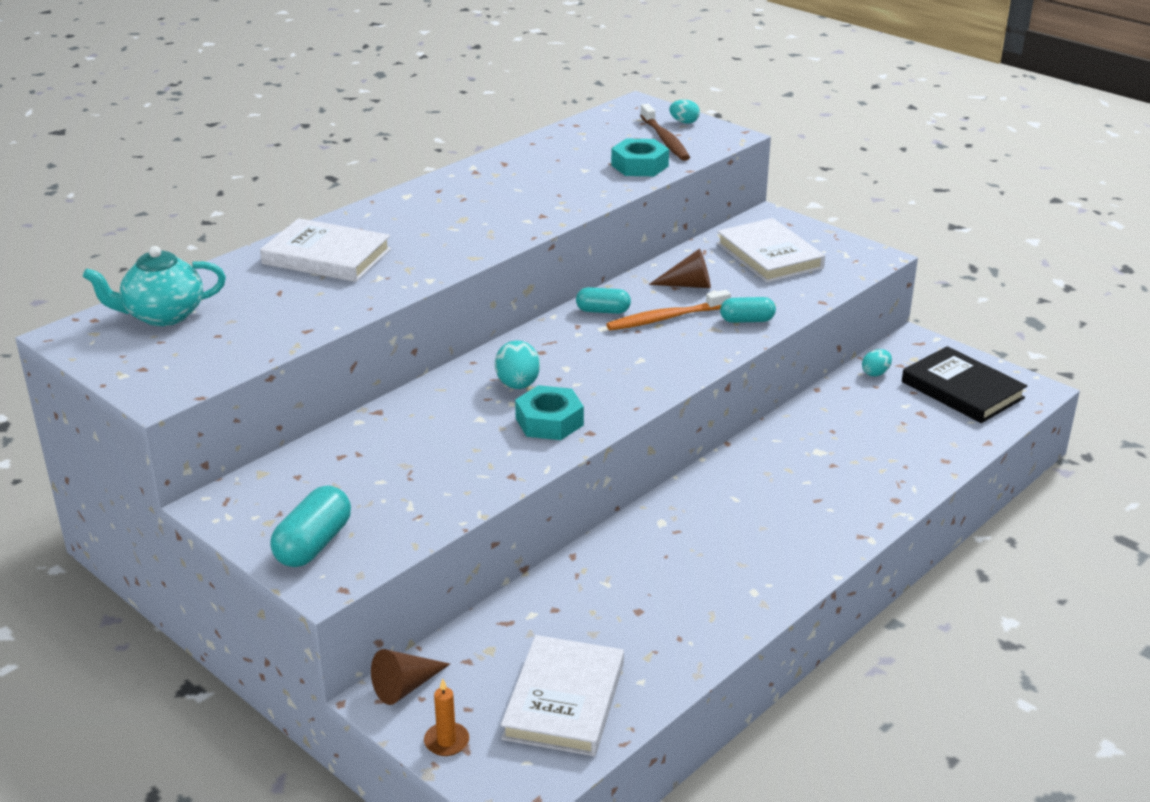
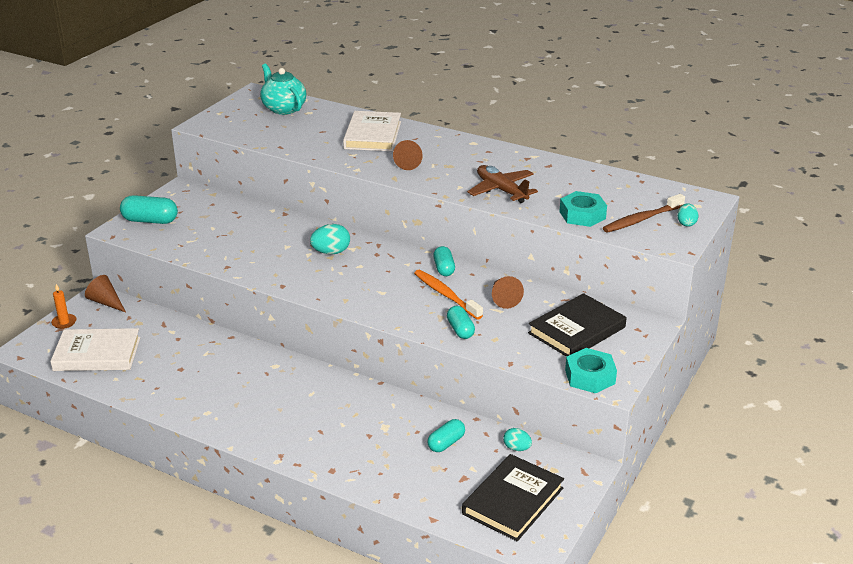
camera: 75 degrees right, 0 degrees up
(435, 242) = (410, 162): none -> brown cone
(549, 421) = (290, 269): turquoise nut -> turquoise nut (590, 377)
(553, 198) = (501, 190): none -> brown plane
(769, 256) = (577, 330): white book -> black book
(858, 415) = (446, 443): none -> turquoise capsule

